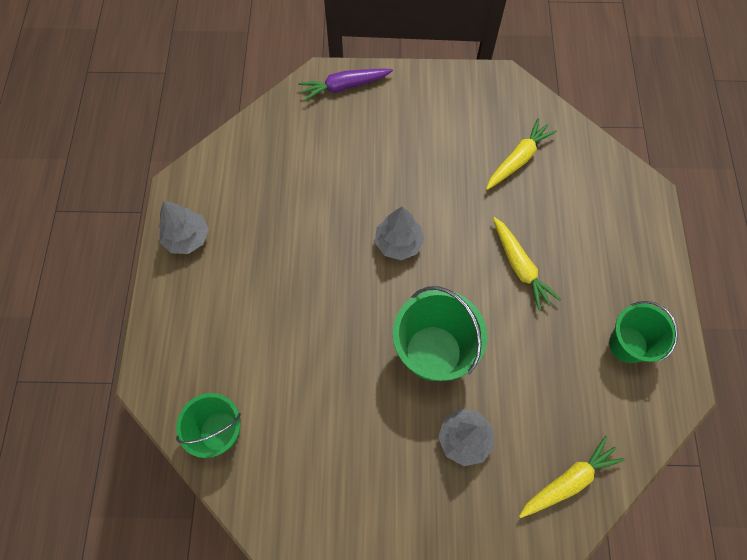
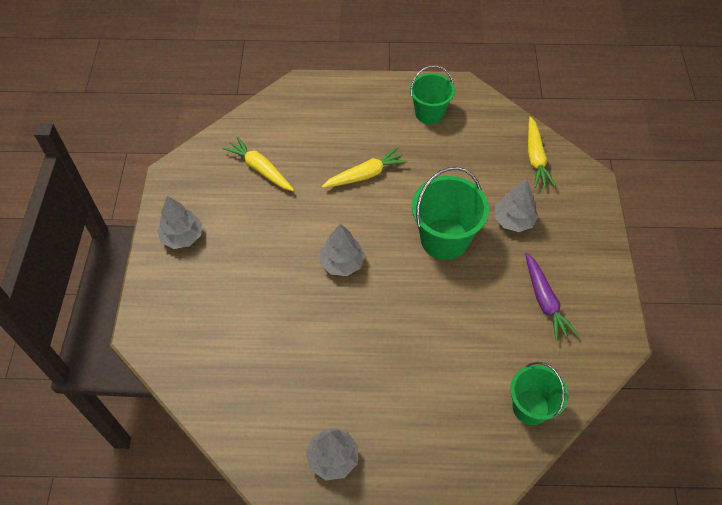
camera: 90 degrees left, 10 degrees down
(344, 86) = (157, 310): purple carrot -> purple carrot (544, 301)
(427, 97) = (182, 236): none -> grey tree
(568, 480) = (535, 158): yellow carrot -> yellow carrot turned 150 degrees counterclockwise

